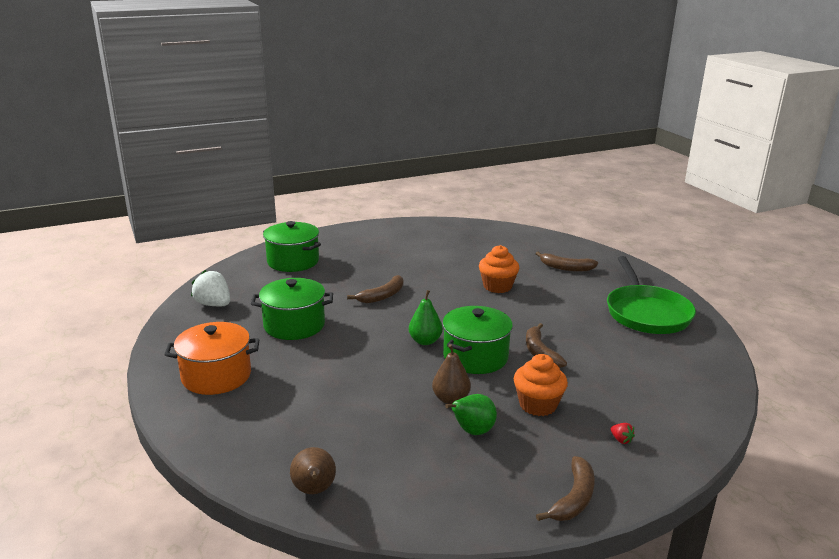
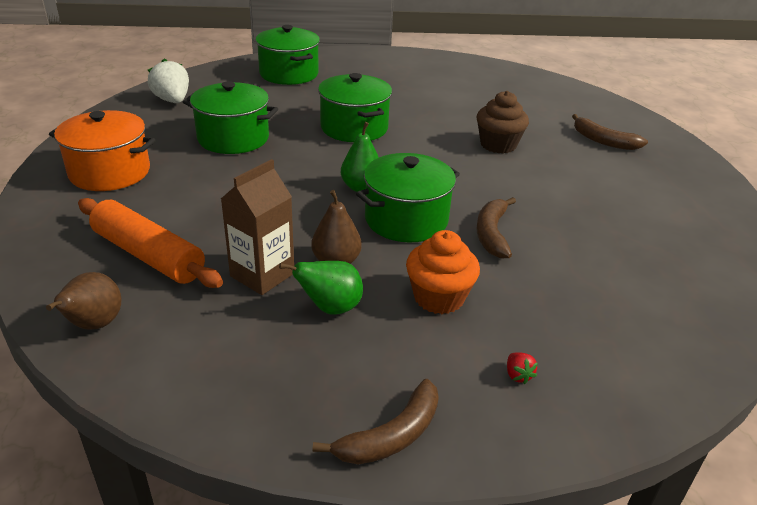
camera: 20 degrees right, 10 degrees up
(309, 431) = (148, 255): none -> orange rolling pin
(382, 296) = (354, 128): brown banana -> green pot
(406, 422) = (262, 275): none -> brown carton
(497, 286) = (498, 145): orange cupcake -> brown cupcake
(646, 313) = (675, 218): green pan -> none

